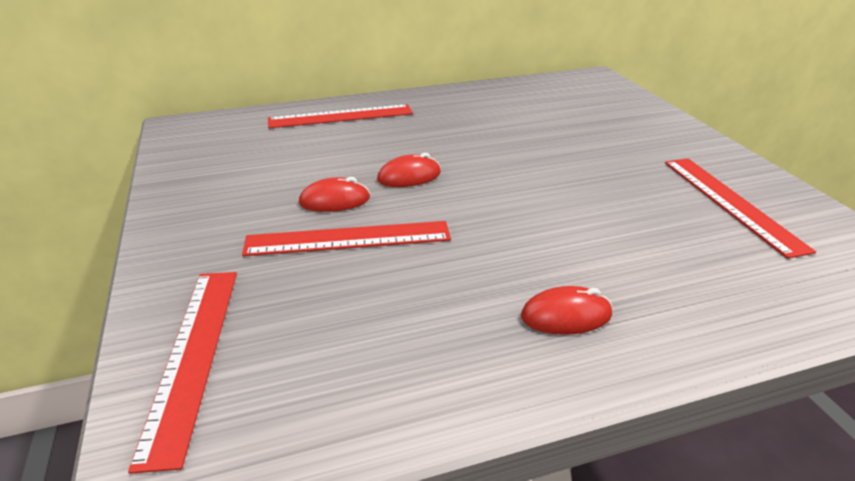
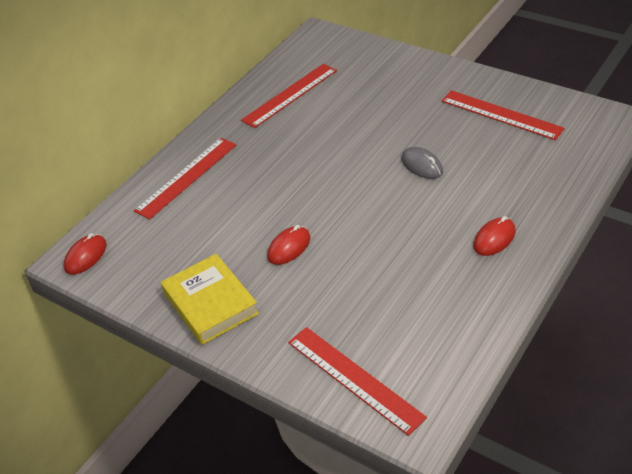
camera: 35 degrees left, 10 degrees up
(203, 205) = (210, 303): none -> yellow book
(348, 239) = (335, 267): red ruler -> red ruler (290, 95)
(409, 176) = (308, 201): red mouse -> red mouse (86, 256)
(568, 203) = (421, 165): none -> grey mouse

